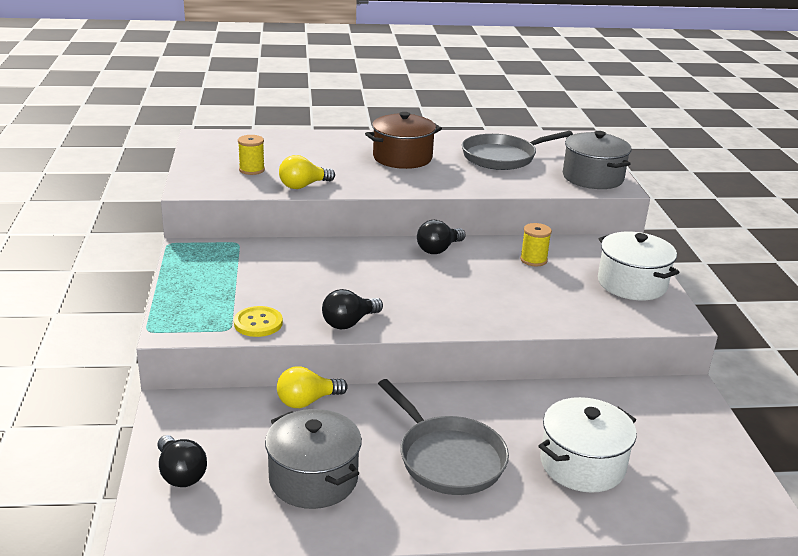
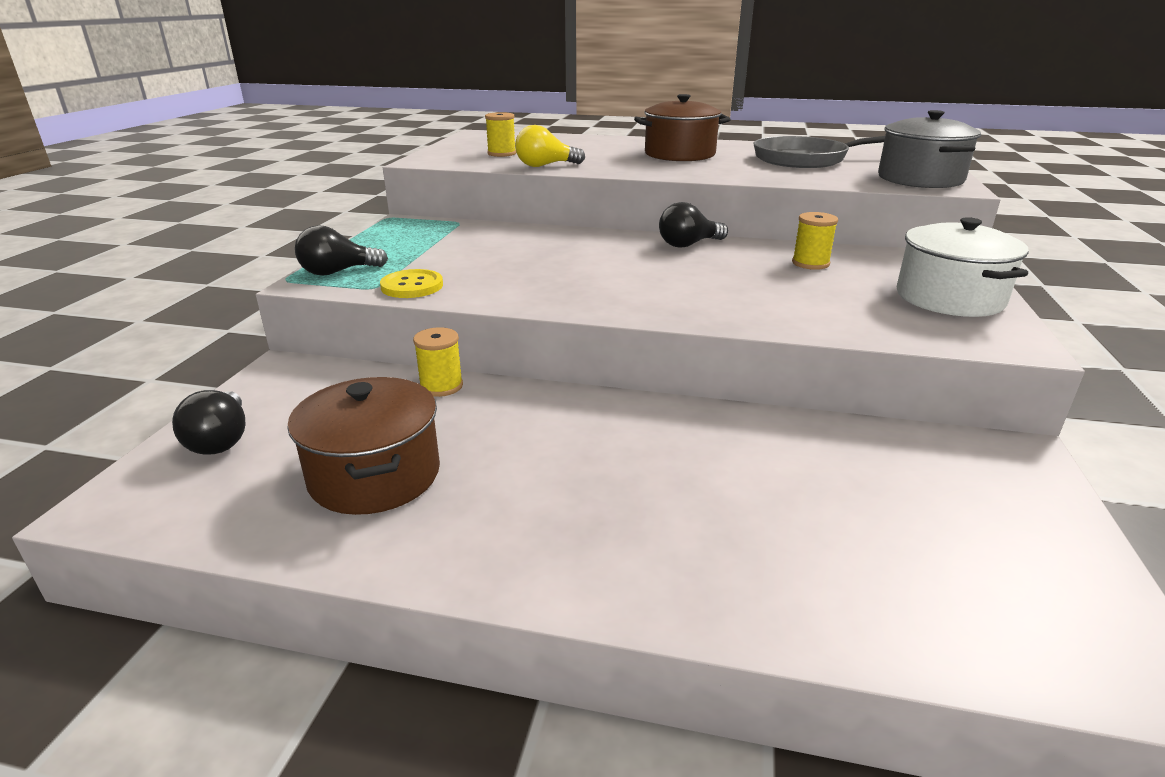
camera: 20 degrees right, 0 degrees up
(307, 401) = (441, 386): yellow light bulb -> yellow spool
(313, 479) = (375, 475): grey pot -> brown pot
(349, 323) = (521, 297): black light bulb -> black light bulb (338, 272)
(447, 458) = (580, 482): grey pan -> none
(582, 464) = (792, 528): white pot -> none

